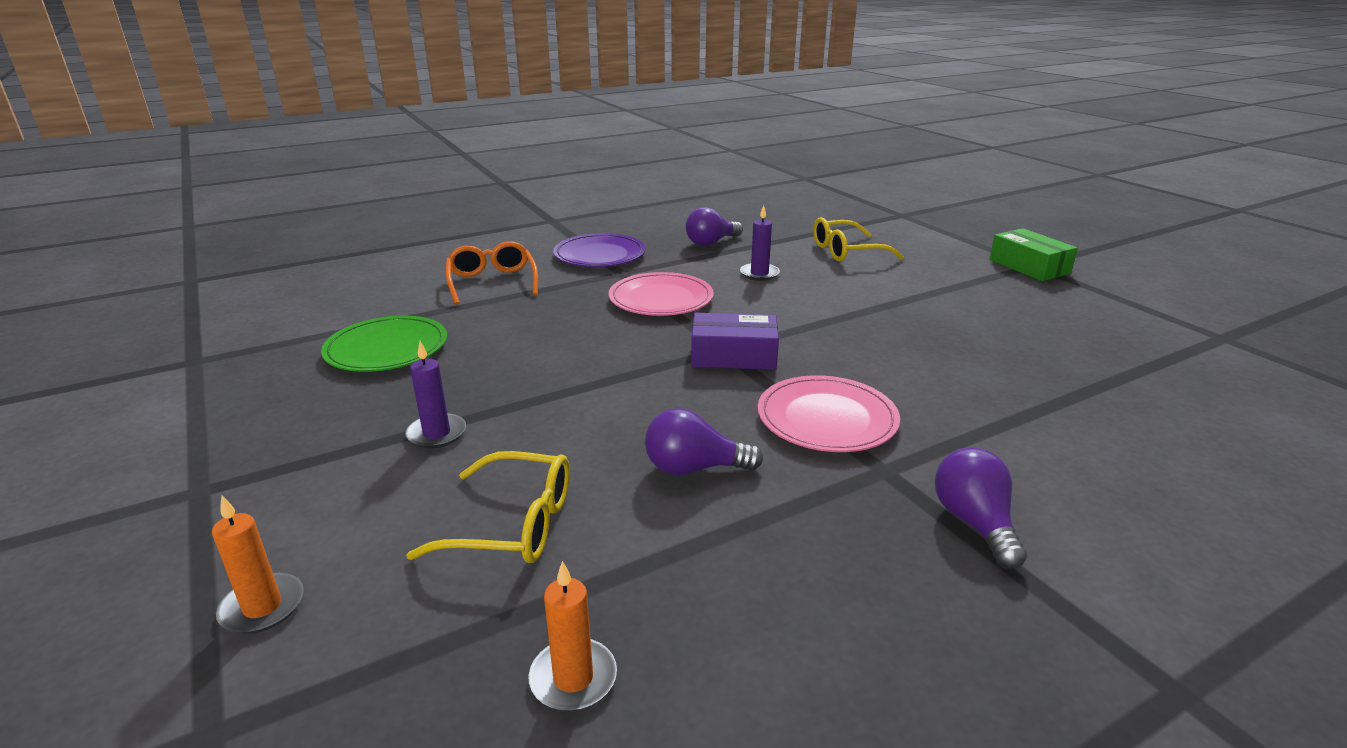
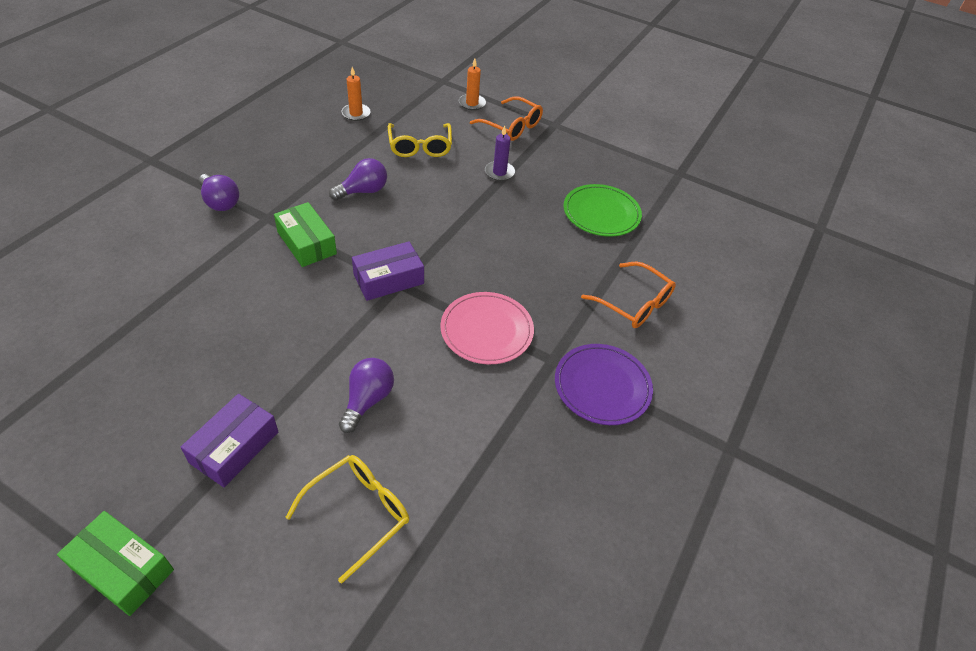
camera: 145 degrees right, 20 degrees up
(280, 513) = (511, 126): none -> orange glasses
(513, 524) = (420, 147): yellow glasses -> yellow glasses turned 75 degrees counterclockwise
(711, 243) = (520, 467): purple light bulb -> purple light bulb (367, 400)
(759, 274) = (430, 411): purple candle -> none
(827, 418) = (306, 243): pink plate -> green box
(944, 292) = (234, 447): none -> purple box

